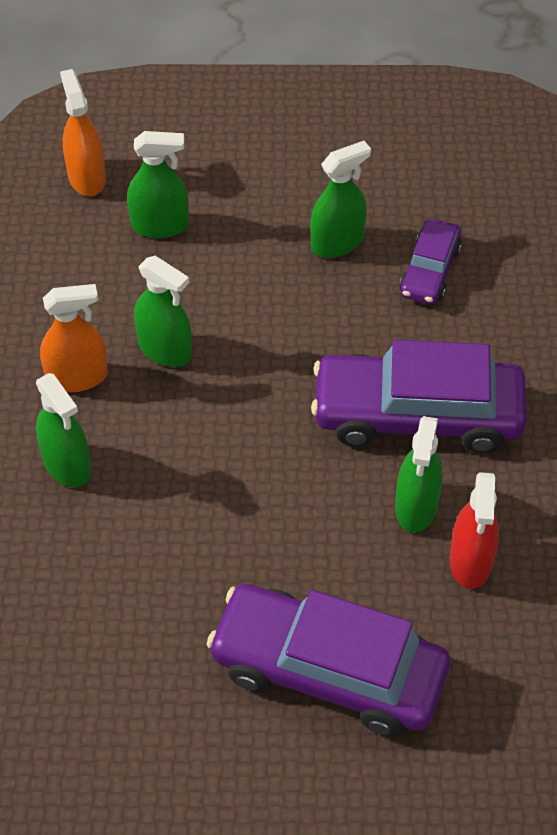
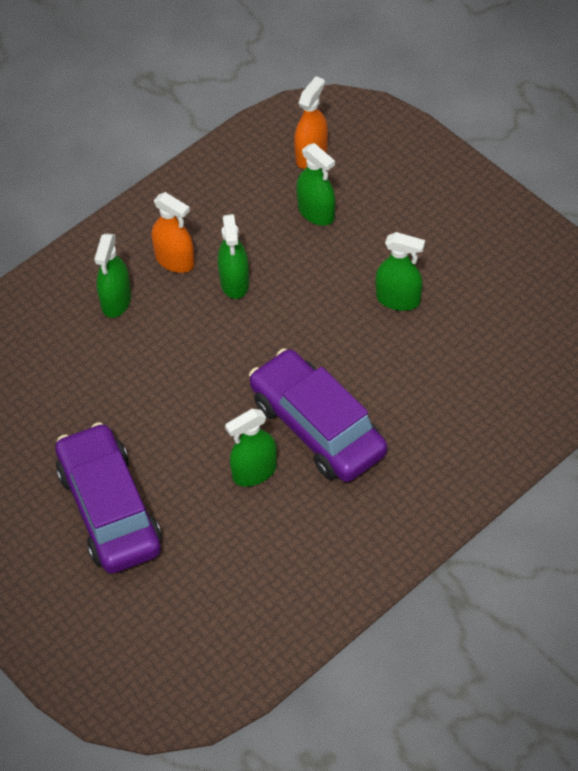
camera: 50 degrees right, 0 degrees up
(430, 271) = (428, 357): purple car -> none
(470, 561) = (245, 523): red spray bottle -> none

